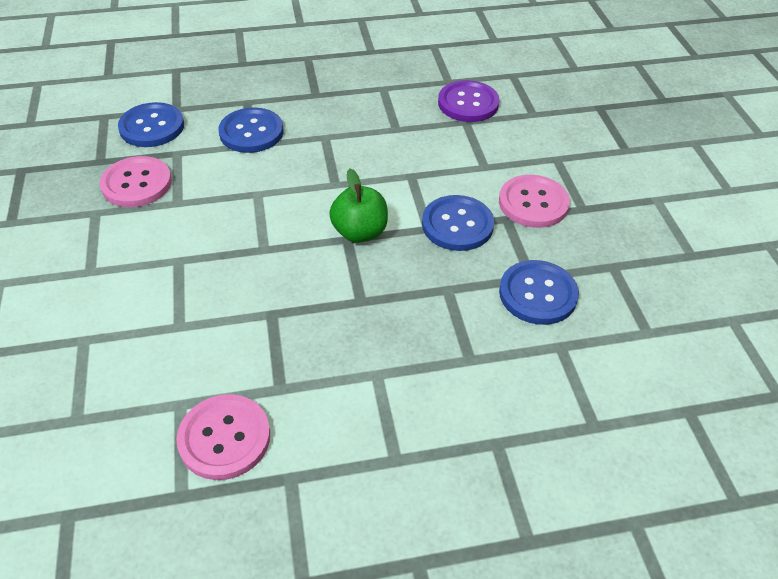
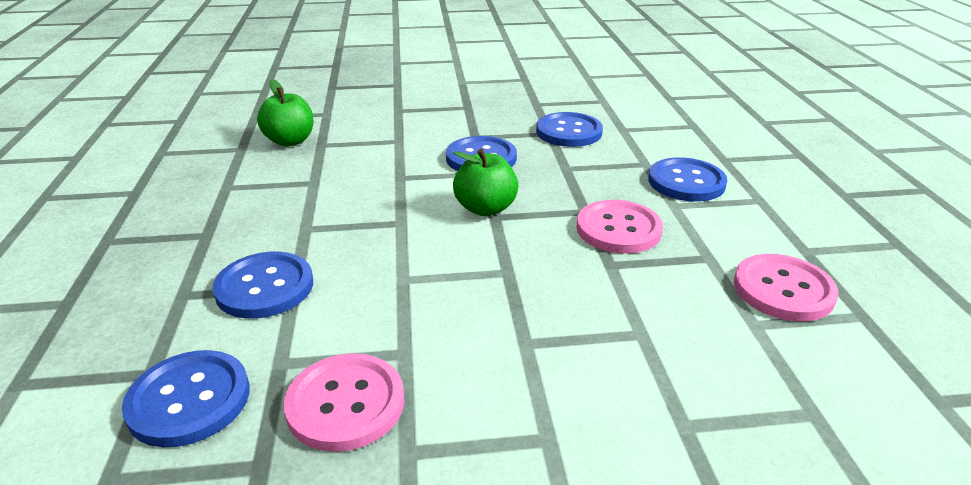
camera: 85 degrees left, 15 degrees down
(429, 392) = (686, 182): none -> blue button
(468, 103) = (290, 141): purple button -> green apple
(533, 203) = (457, 124): pink button -> pink button (618, 229)

